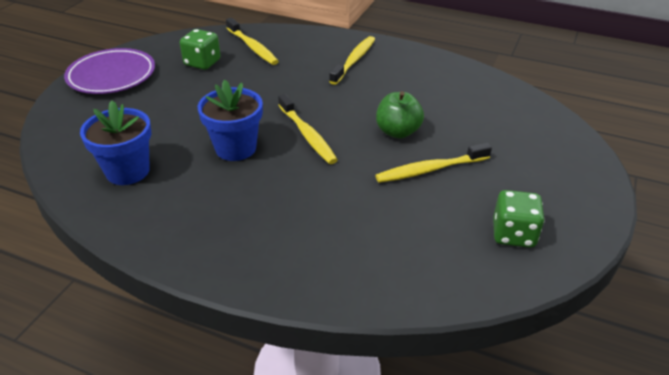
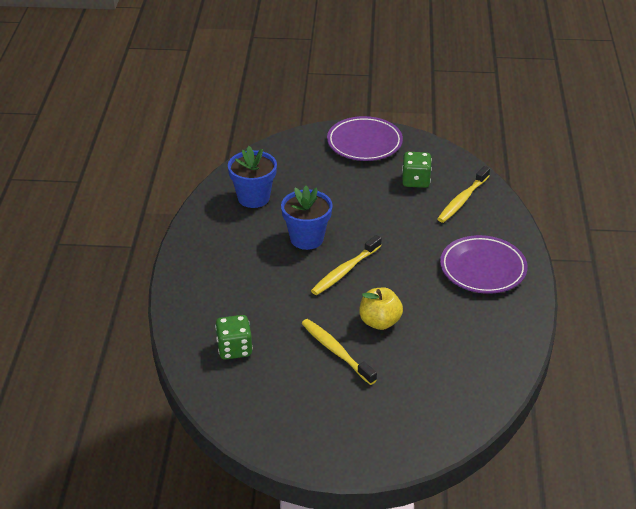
camera: 70 degrees right, 0 degrees up
(354, 60) = (483, 268): yellow toothbrush -> purple plate
(398, 132) = (380, 322): green apple -> yellow apple
(513, 234) = (278, 412): green dice -> green dice (234, 349)

